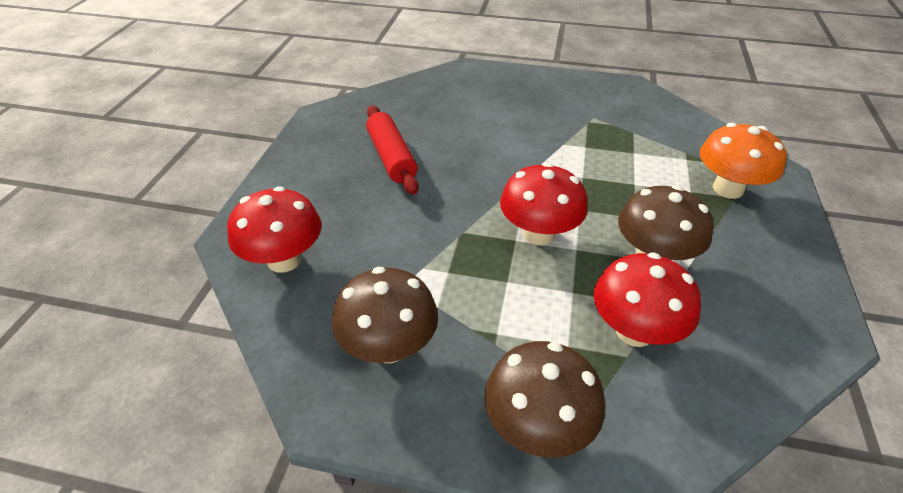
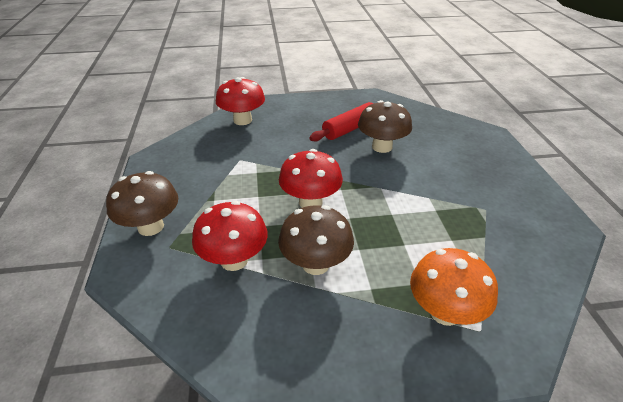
camera: 70 degrees right, 5 degrees down
(389, 346) = (194, 165): brown mushroom -> brown mushroom (382, 147)

